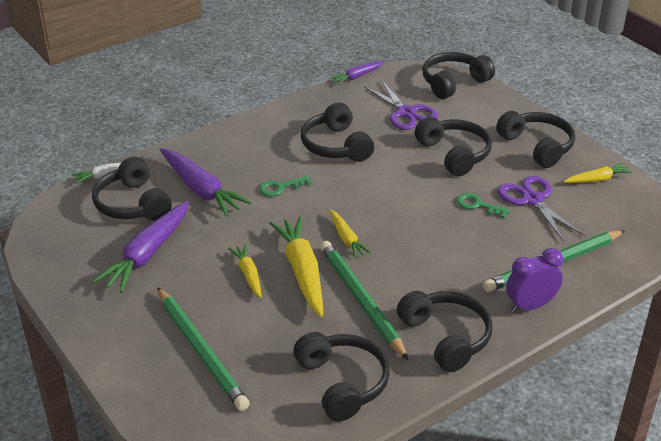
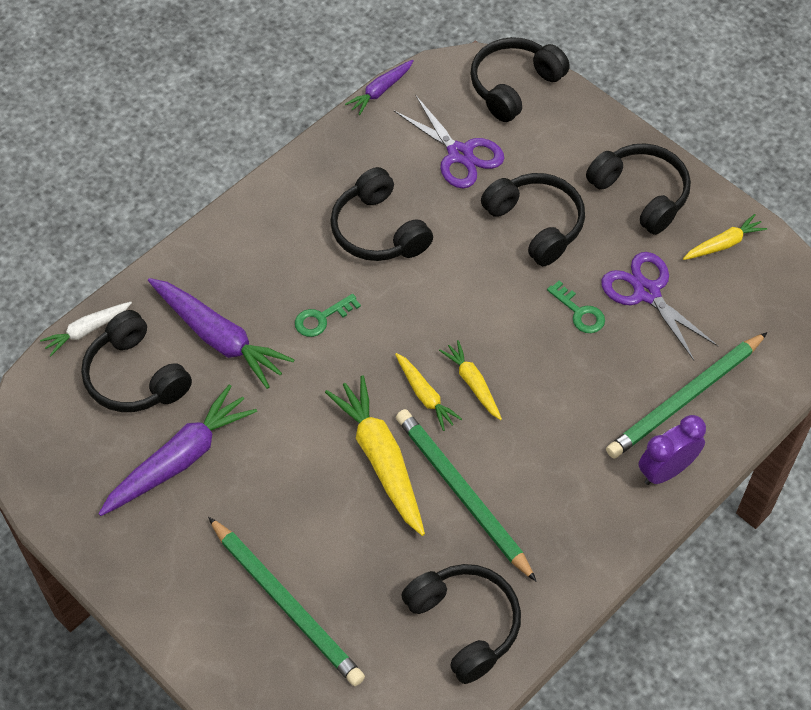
camera: 10 degrees left, 20 degrees up
(148, 254) = (179, 460): purple carrot -> purple carrot turned 150 degrees counterclockwise
(248, 275) = (315, 475): yellow carrot -> yellow carrot (473, 384)
(446, 337) = (573, 536): black headphones -> none
(477, 205) = (579, 312): green key -> green key turned 150 degrees counterclockwise

